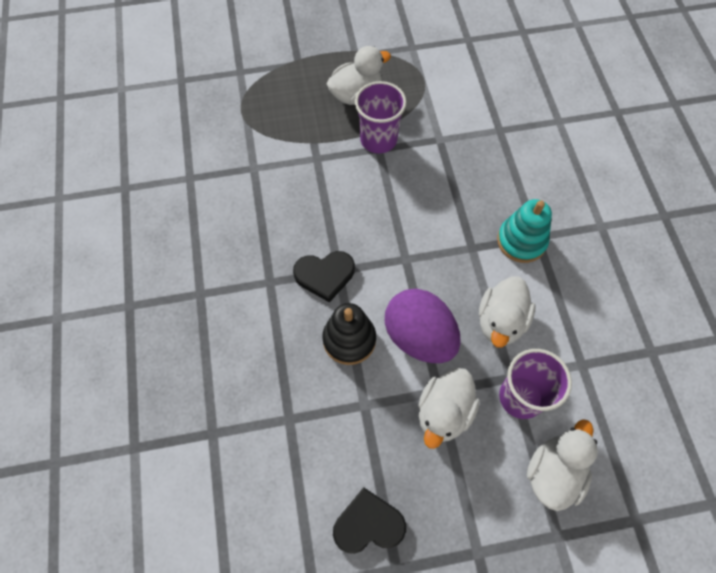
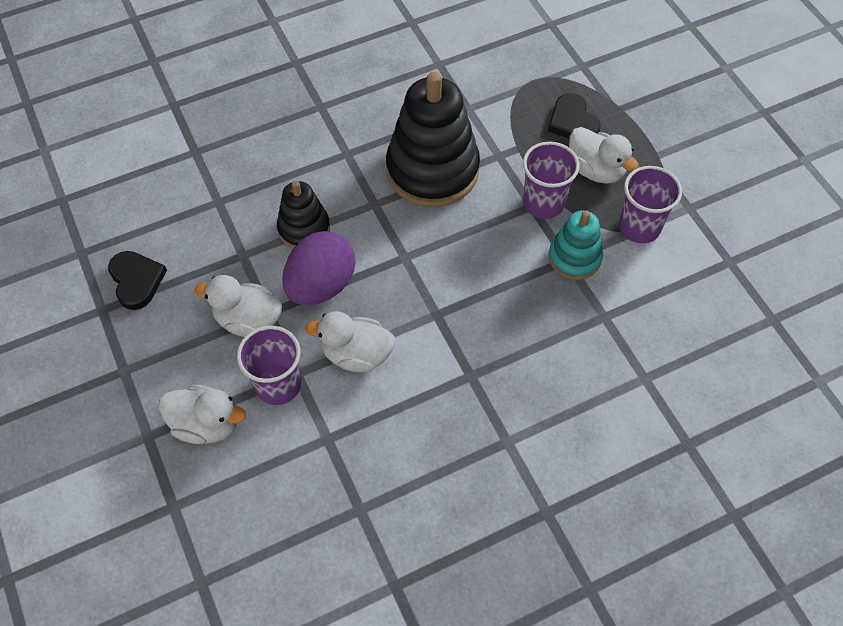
camera: 75 degrees right, 5 degrees down
(315, 213) = (432, 170): none -> black stacking toy
(325, 275) = (365, 194): black heart -> black heart (572, 122)
(421, 83) = (639, 227): none -> purple cup
(521, 241) = (459, 360): turquoise stacking toy -> turquoise stacking toy (574, 257)

